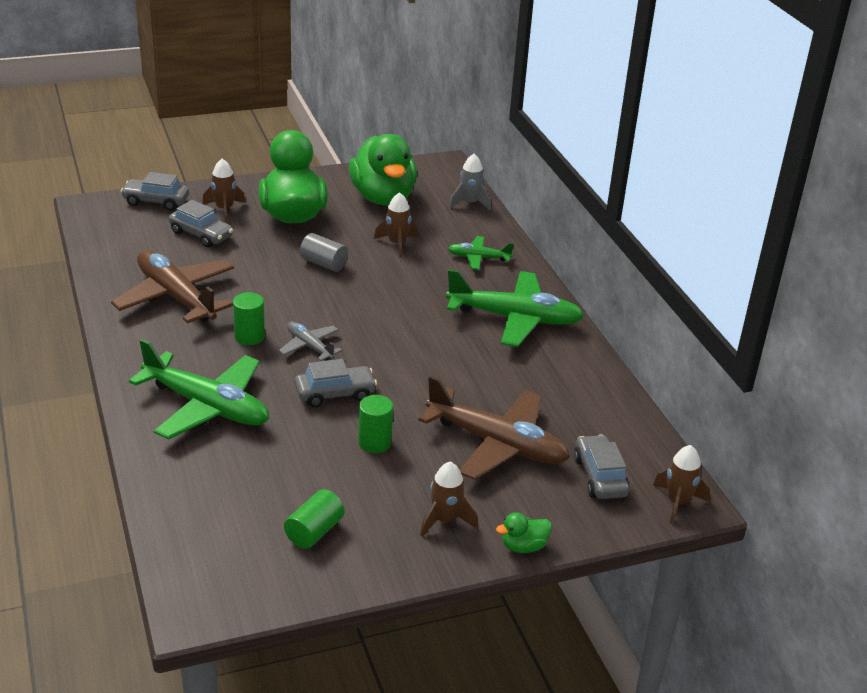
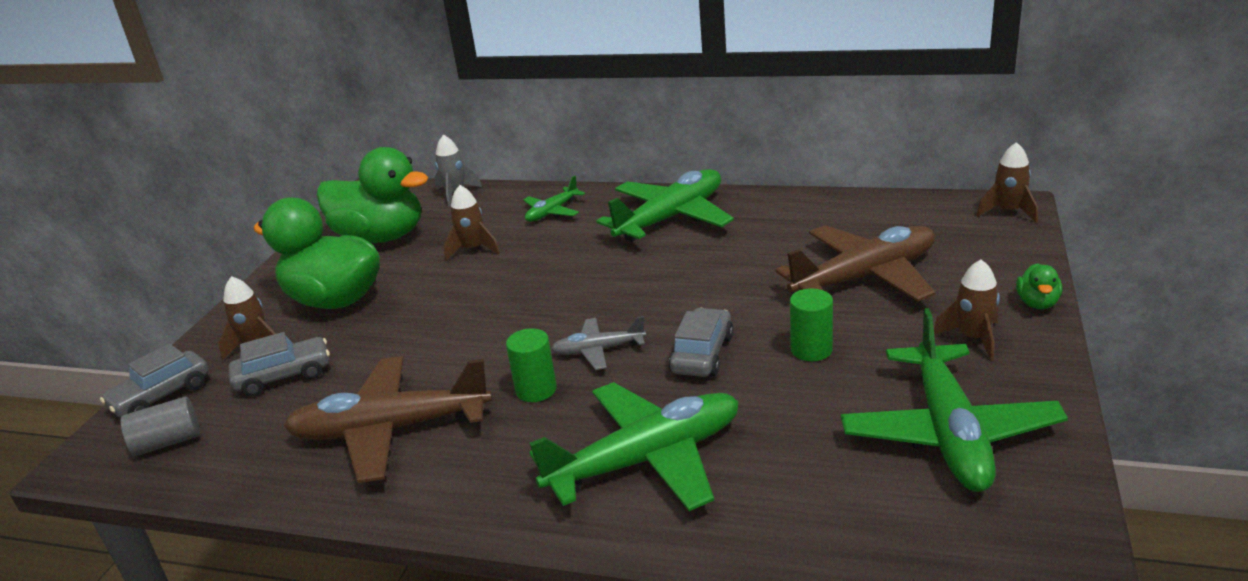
camera: 50 degrees left, 5 degrees down
(314, 531) = (949, 433): green cylinder -> green plane
(324, 264) = (453, 302): grey cylinder -> grey cylinder (168, 442)
(599, 476) = (950, 237): grey car -> none

